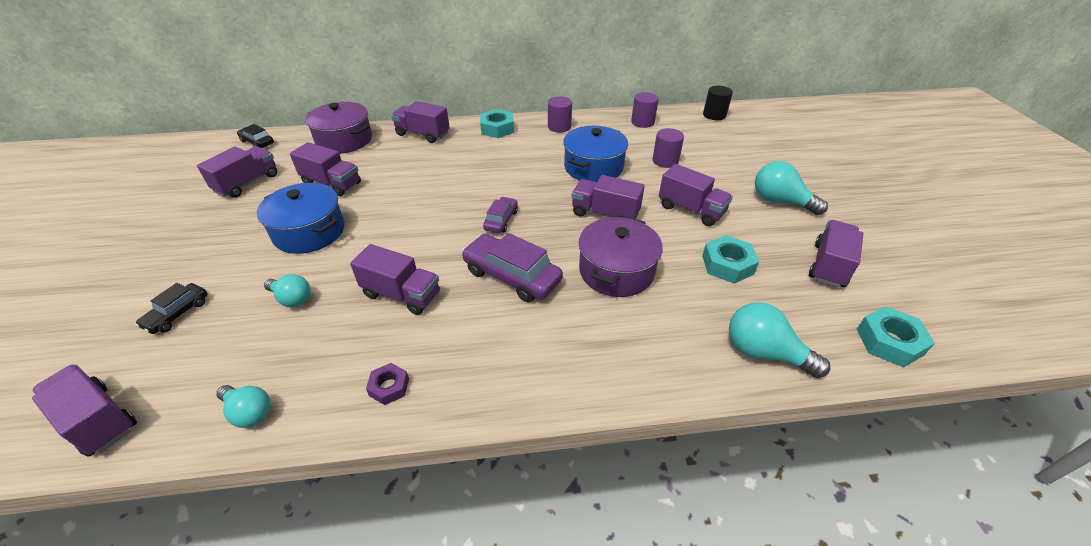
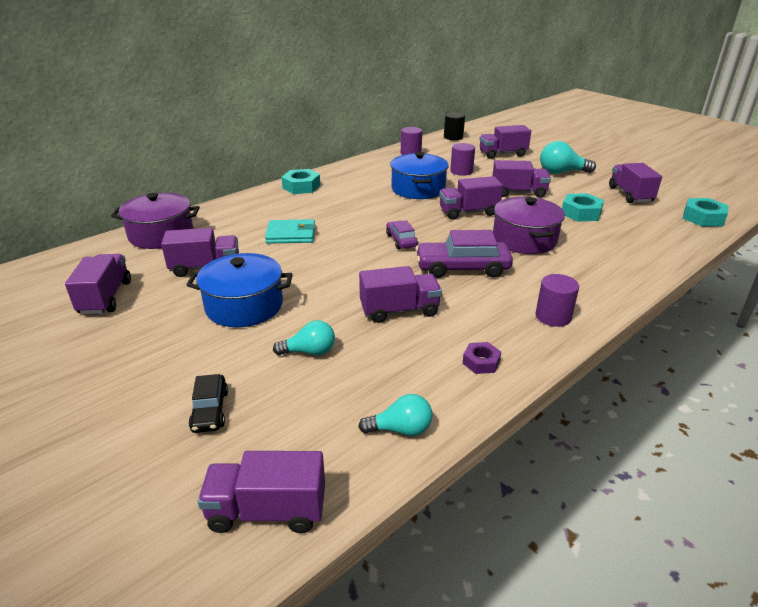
camera: 35 degrees left, 10 degrees down
(257, 142) = (56, 265): black car -> none
(423, 134) = (237, 208): purple truck -> purple truck (502, 154)
(426, 176) = (291, 234): none -> turquoise wallet
(559, 127) = (352, 172): purple cylinder -> purple cylinder (553, 316)
(764, 353) = (659, 246): turquoise light bulb -> none

